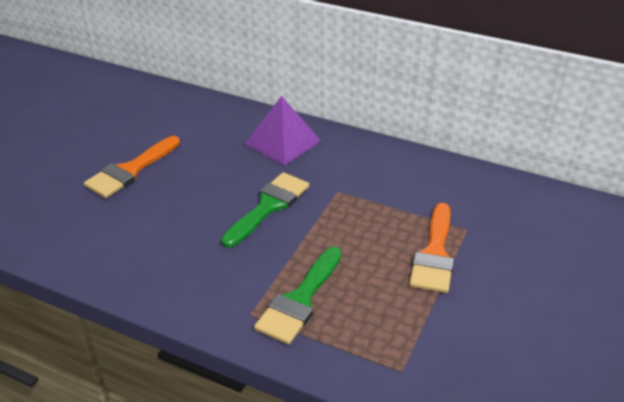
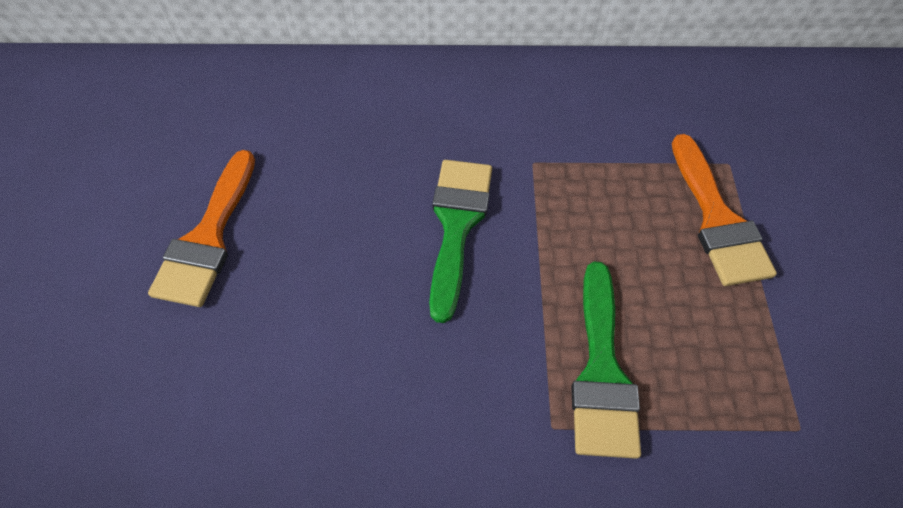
camera: 25 degrees left, 20 degrees up
(282, 142) = (405, 105): purple pyramid -> none

